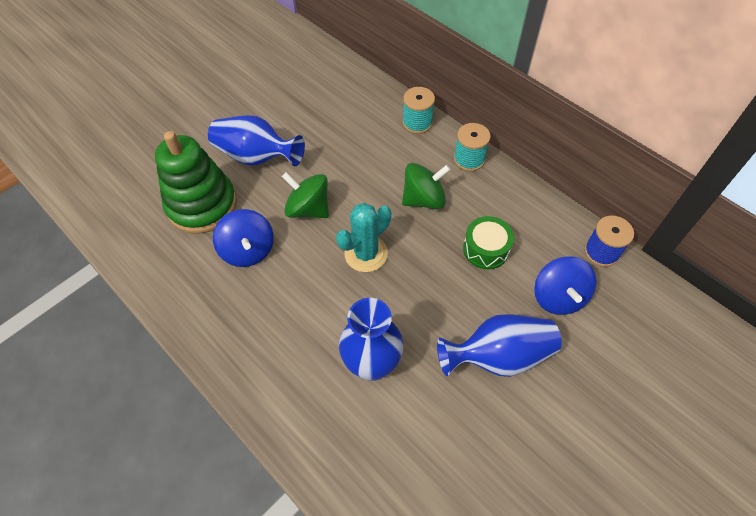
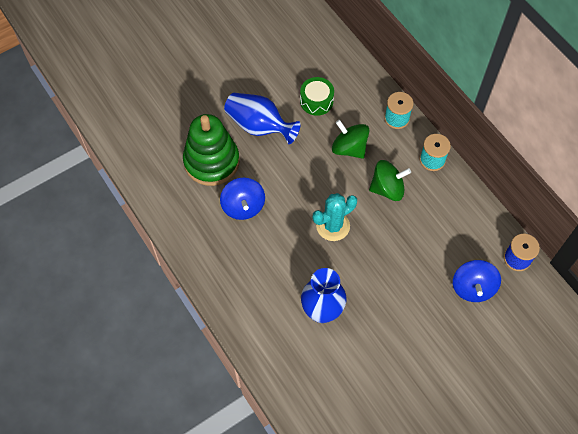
camera: 10 degrees right, 5 degrees up
(308, 209) = (294, 180): green spinning top -> green spinning top (349, 148)
(486, 249) = (427, 239): green drum -> green drum (316, 101)
(499, 356) = (415, 323): blue vase -> none

